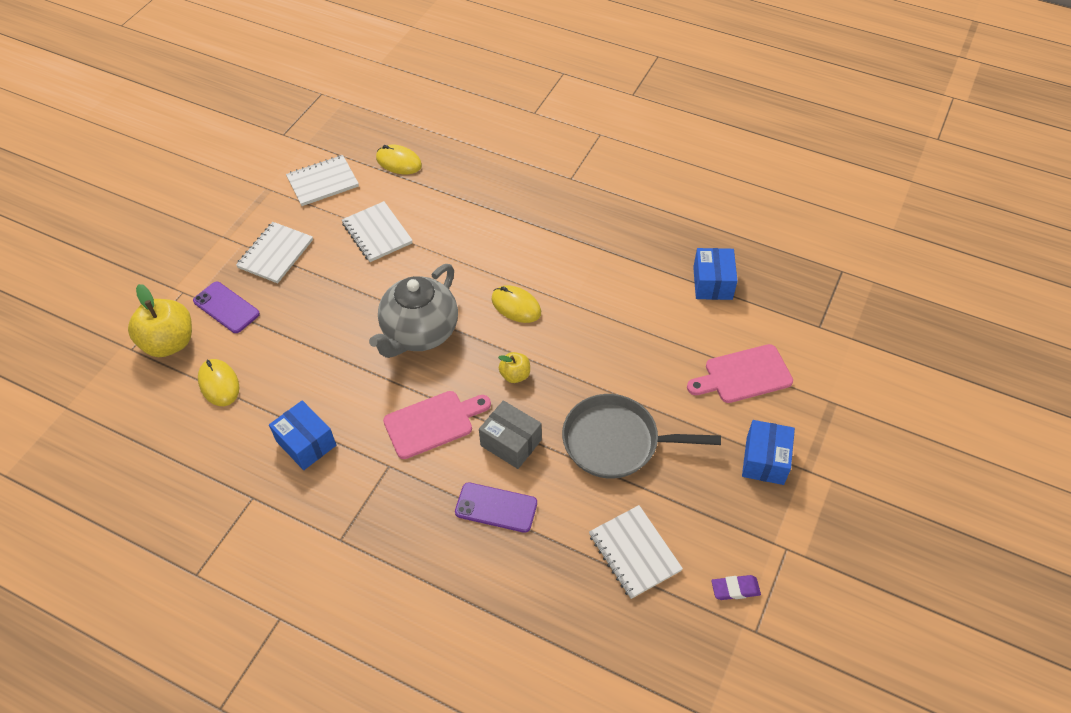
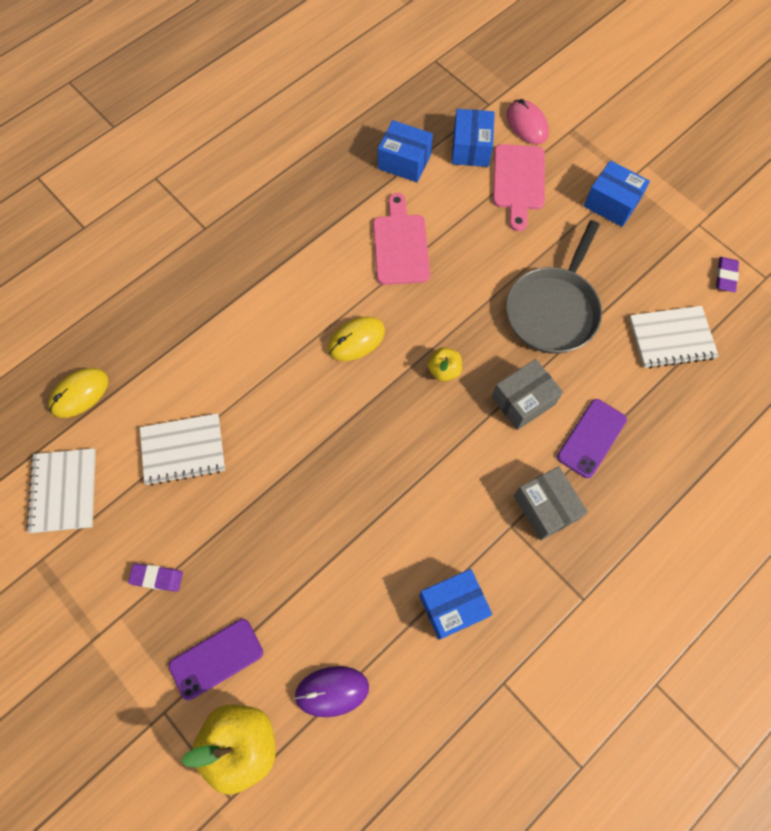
camera: 70 degrees left, 15 degrees up
(219, 384) = (332, 691): yellow mouse -> purple mouse
(275, 254) = (157, 578): white notebook -> purple eraser
(415, 488) = (545, 507): none -> grey box
(419, 333) = (351, 446): grey teapot -> none
(433, 423) = (473, 467): pink cutting board -> pink cutting board (400, 245)
(758, 327) = (471, 148): none -> blue box
(815, 363) = (527, 124): none -> pink mouse

